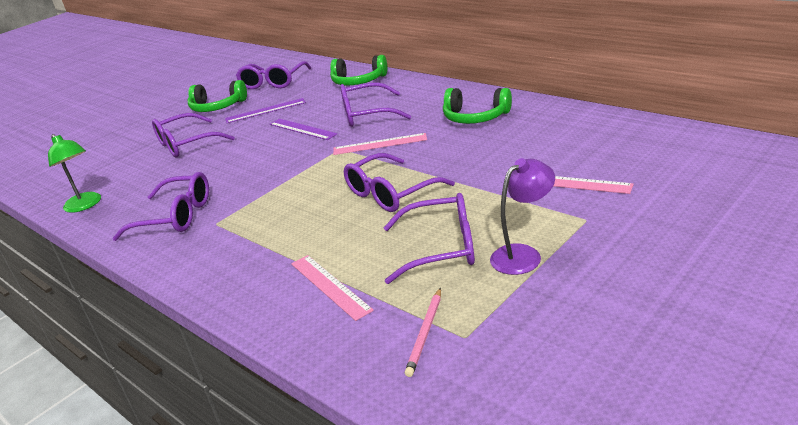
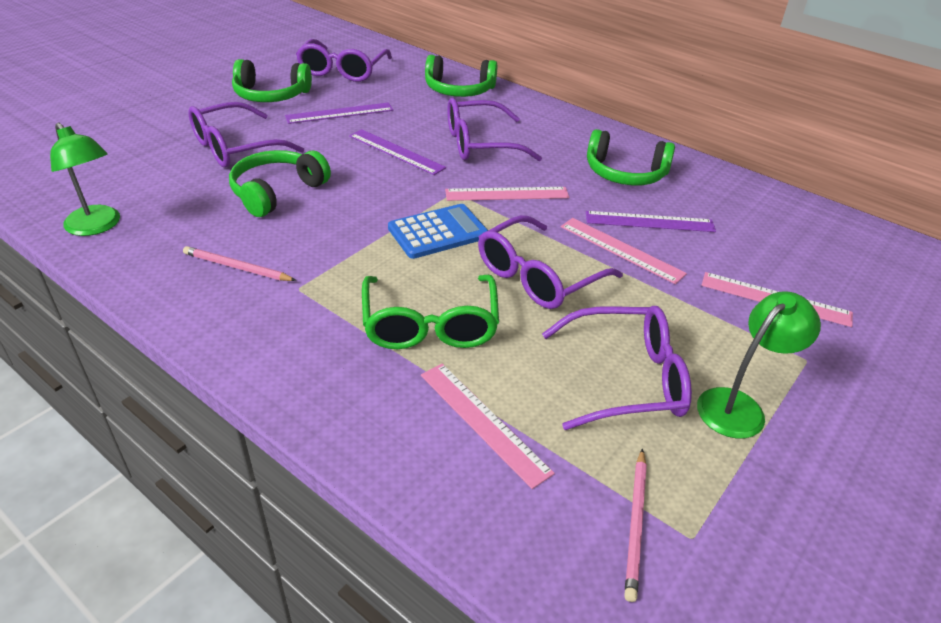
camera: 10 degrees left, 10 degrees up
(176, 217) = (237, 267): purple glasses -> pink pencil
(211, 167) = (277, 192): none -> green headphones
(304, 233) = (430, 325): none -> green glasses
(322, 176) = (438, 232): none -> blue calculator
(459, 168) = (621, 249): none -> pink ruler
(486, 146) = (649, 222): none -> purple ruler
(523, 255) = (739, 406): purple lamp -> green lamp

